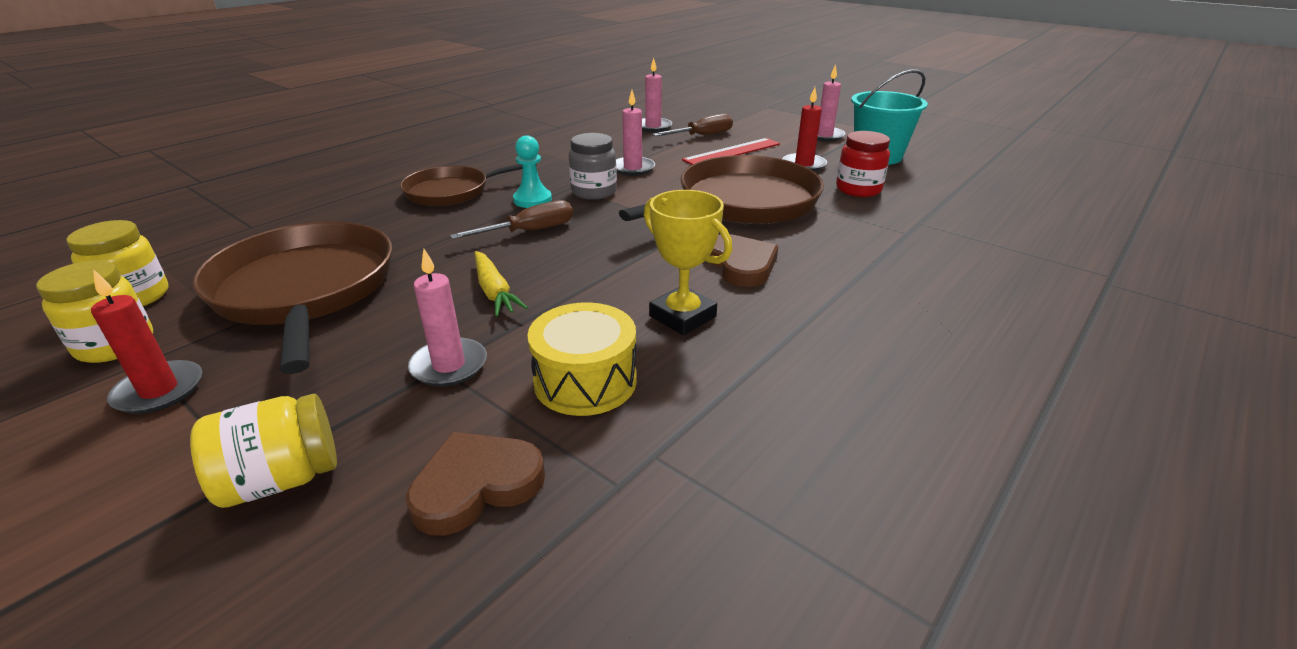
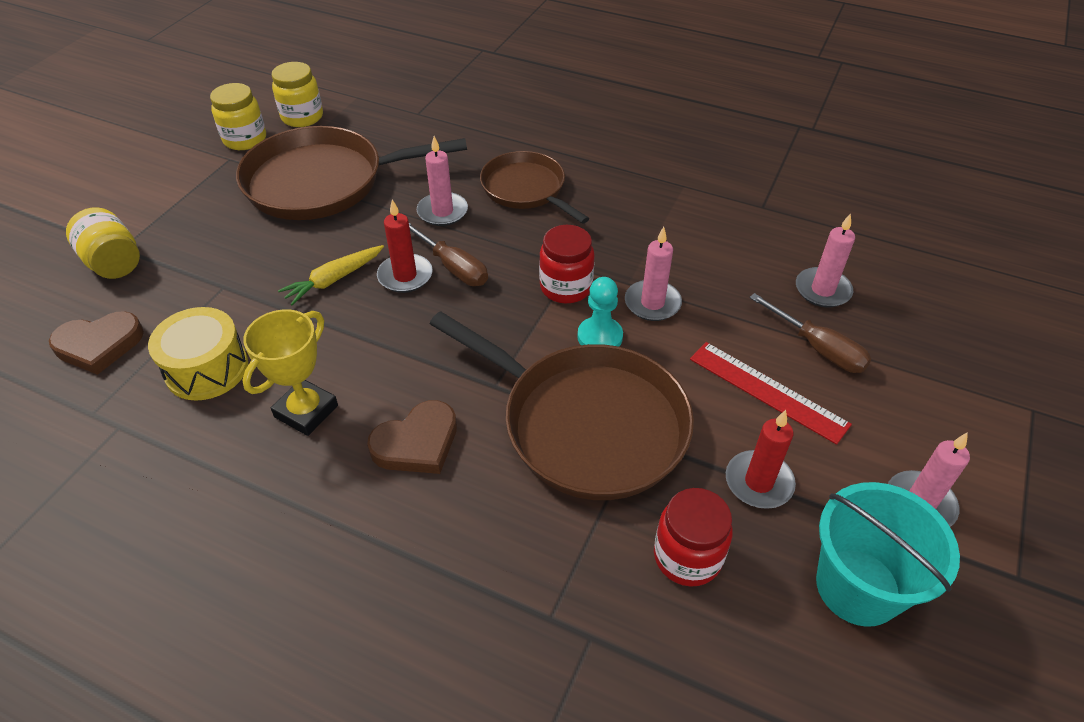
camera: 75 degrees right, 15 degrees up
(159, 390) = (198, 179): red candle -> red candle (405, 276)
(305, 290) = (322, 182): brown pan -> brown pan turned 150 degrees counterclockwise
(449, 365) = (226, 290): pink candle -> pink candle (442, 212)
(476, 485) = (99, 345): brown heart -> brown heart turned 120 degrees clockwise
(532, 200) = (526, 248): turquoise pawn -> turquoise pawn (600, 337)
(594, 192) = (566, 287): grey jar -> red jar

